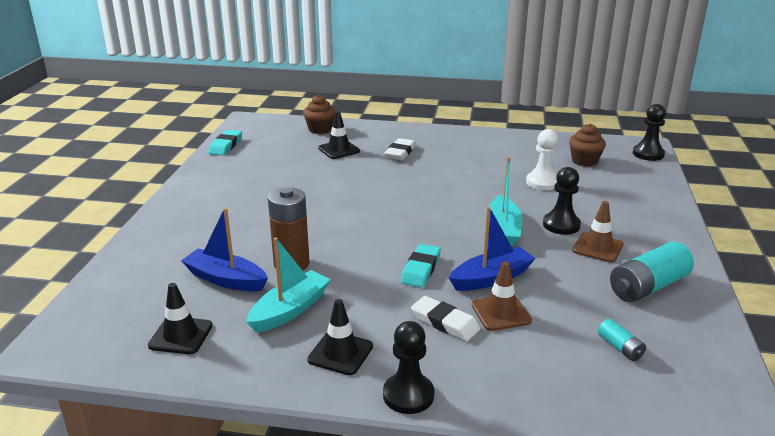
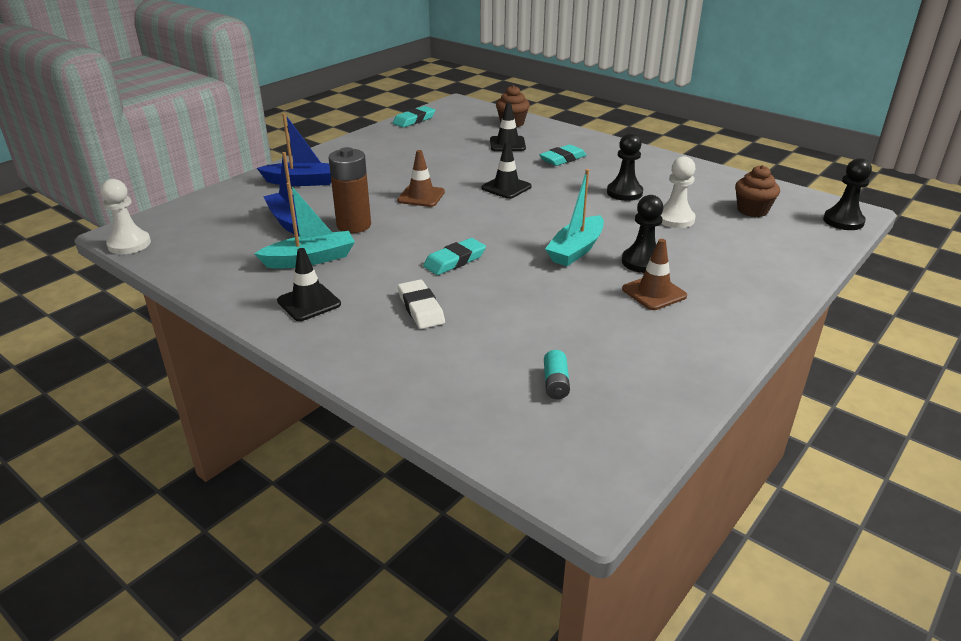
camera: 30 degrees right, 5 degrees up
(68, 358) = (129, 244): none -> white pawn
(181, 335) = (214, 252): black traffic cone -> black traffic cone (506, 187)
(400, 152) = (562, 159): white eraser -> turquoise eraser
(408, 395) = (321, 351): black pawn -> black pawn (624, 193)
(491, 278) = (509, 287): blue boat -> blue boat (302, 182)
(501, 313) = (480, 317): brown traffic cone -> brown traffic cone (421, 196)
(648, 286) = (660, 342): turquoise battery -> none

